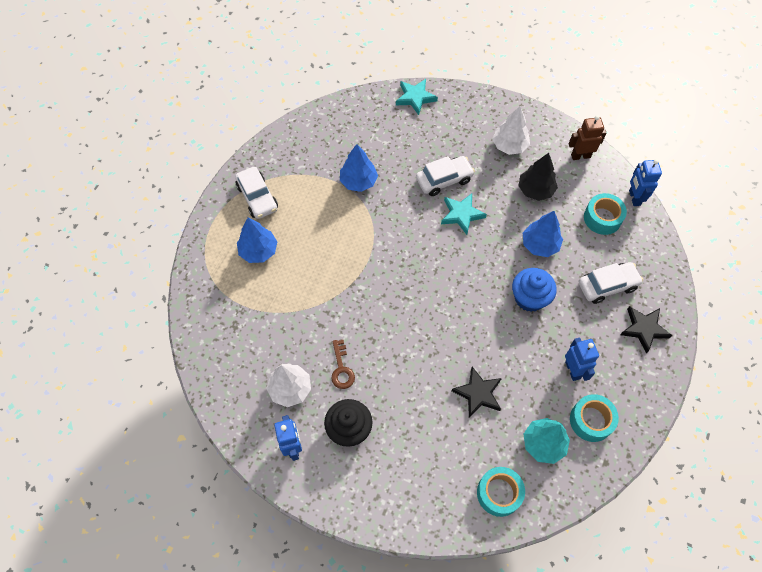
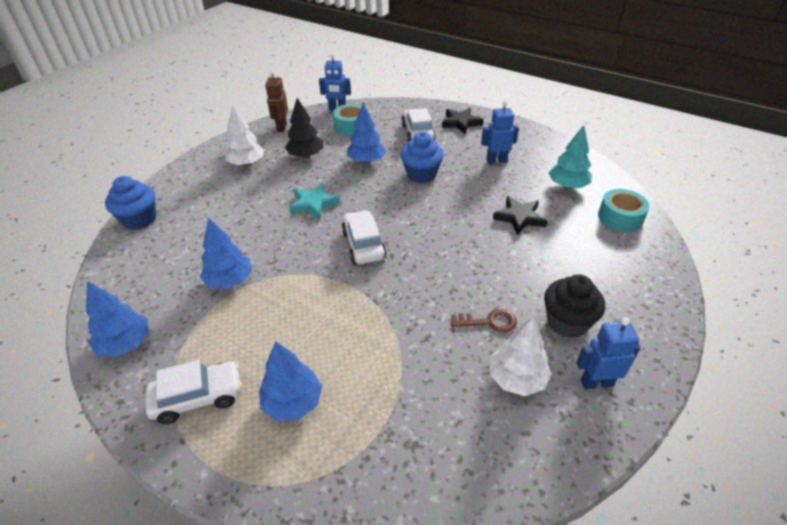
camera: 80 degrees left, 20 degrees down
(293, 142) = (126, 343): none -> blue tree
(415, 98) = (139, 219): turquoise star -> blue cupcake
(444, 180) = (264, 211): white car -> white car (363, 245)
(591, 420) = (543, 158): turquoise tape -> none

